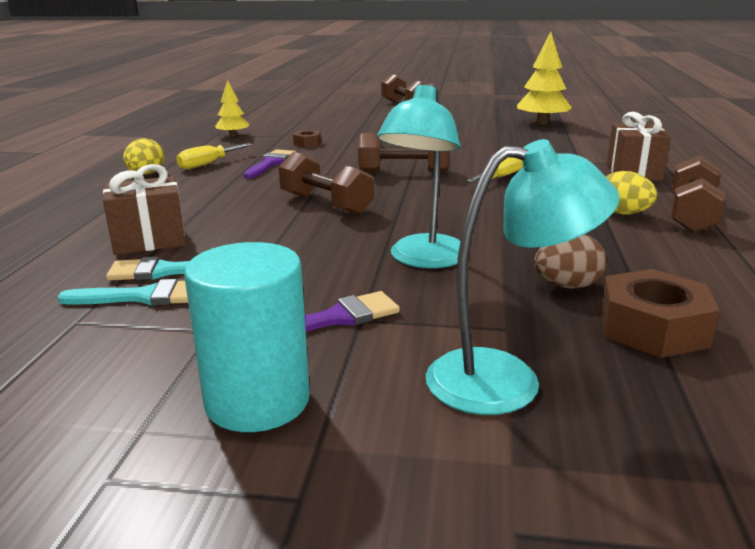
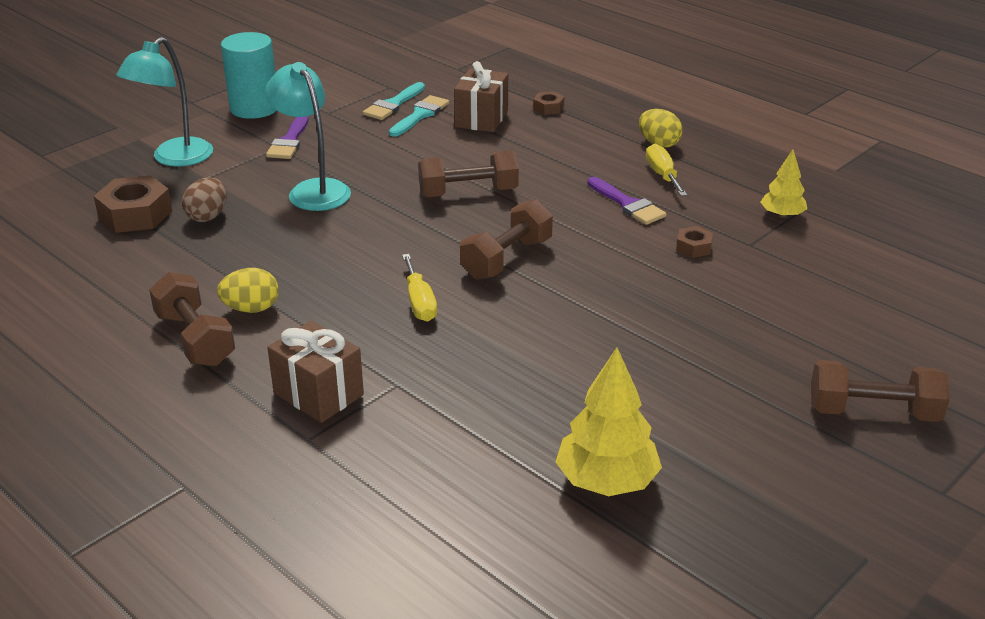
camera: 125 degrees right, 10 degrees up
(91, 222) = (548, 108): none -> brown nut

